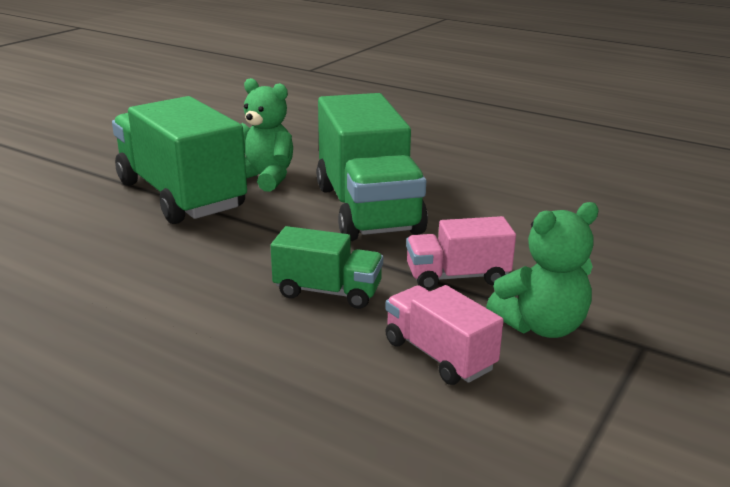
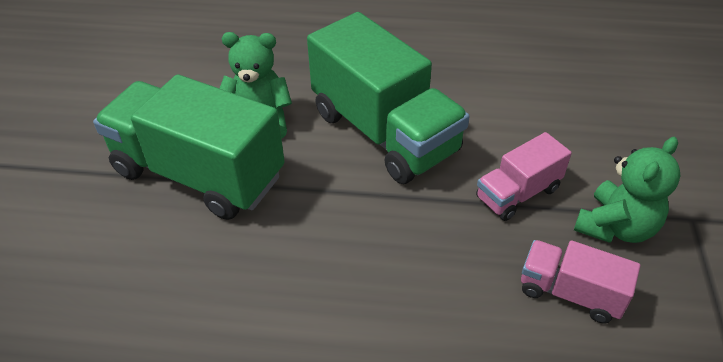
camera: 25 degrees left, 20 degrees up
(328, 292) = (433, 254): green truck -> none

